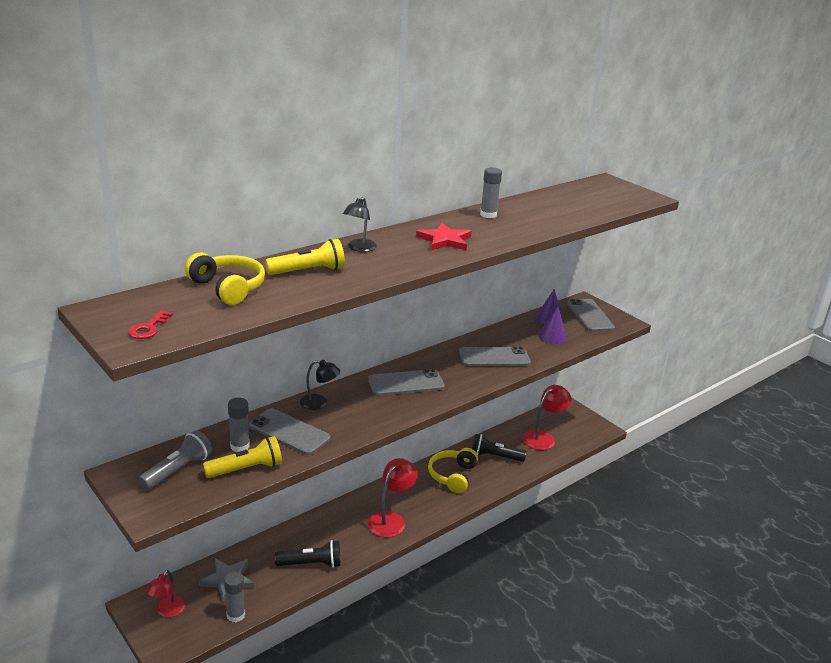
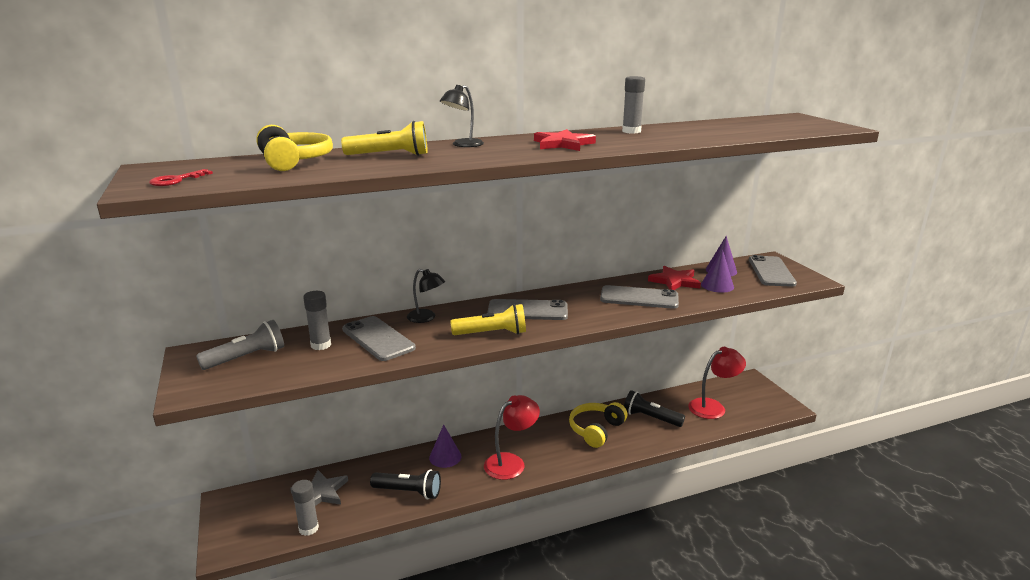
camera: 20 degrees right, 5 degrees down
(167, 611) = (249, 512): red lamp -> none
(246, 469) = (311, 365): yellow flashlight -> yellow flashlight (492, 333)
(328, 524) = (445, 457): none -> purple cone
(516, 335) = (675, 281): none -> red star

